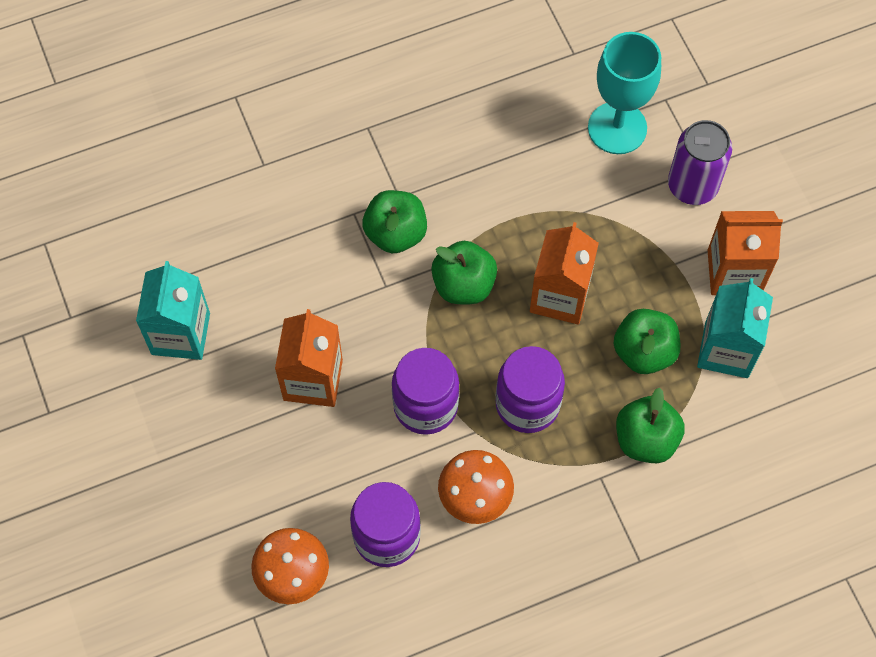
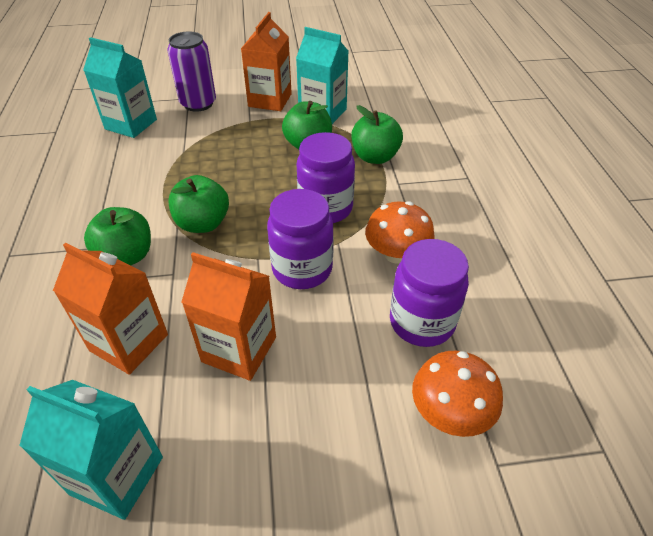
camera: 75 degrees left, 20 degrees down
(560, 296) = (243, 174): orange carton -> orange carton (129, 342)
(617, 128) = (131, 124): turquoise goblet -> turquoise carton

